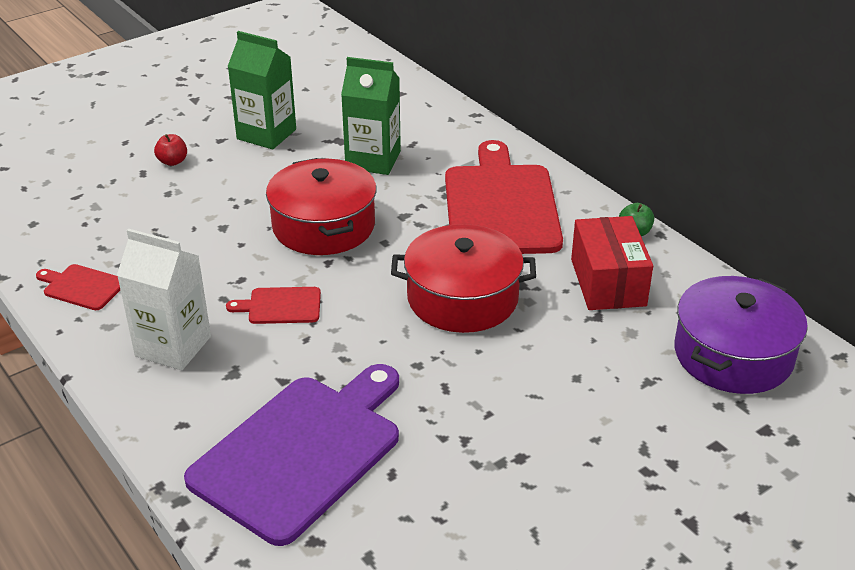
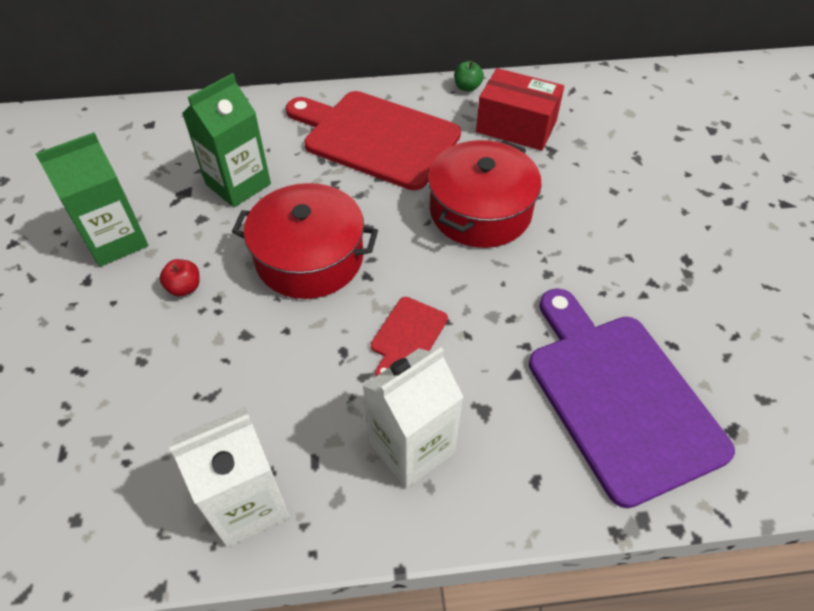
camera: 60 degrees left, 15 degrees up
(82, 287) = (248, 503): red cutting board -> white carton
(172, 161) = (85, 336): red apple -> red apple (184, 287)
(733, 355) = (631, 108): purple pot -> none

